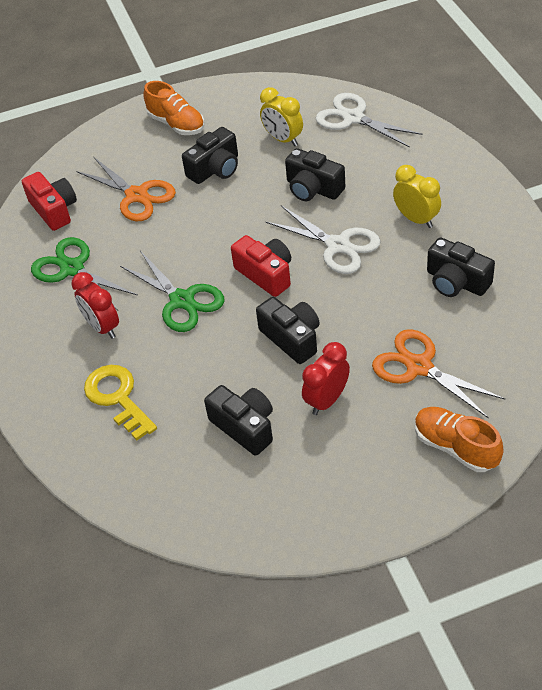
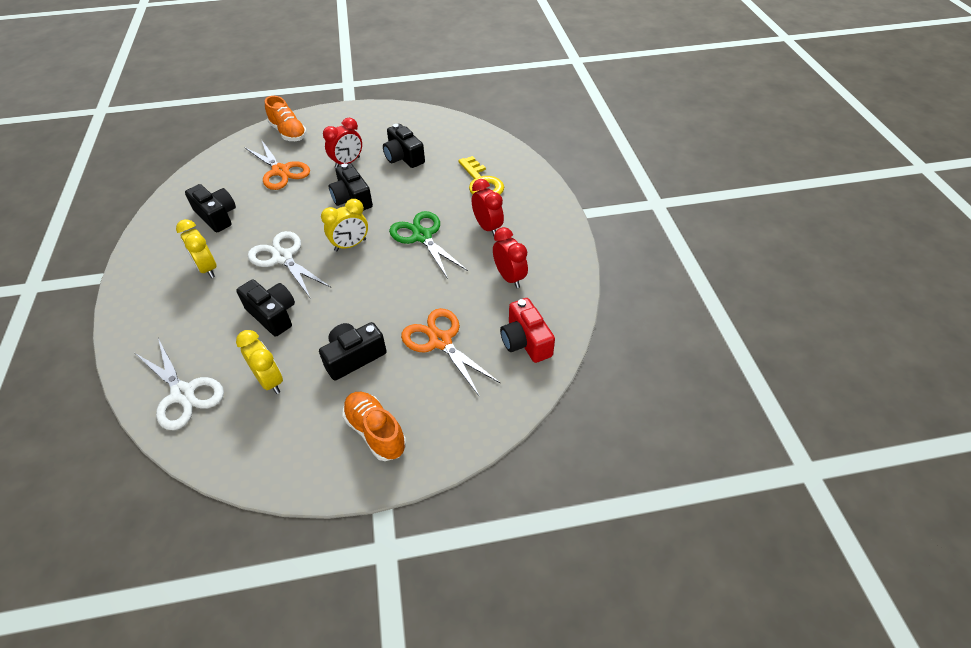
camera: 175 degrees left, 0 degrees up
(72, 269) = (509, 277): green scissors -> red clock
(266, 274) = (350, 245): red camera -> yellow clock

